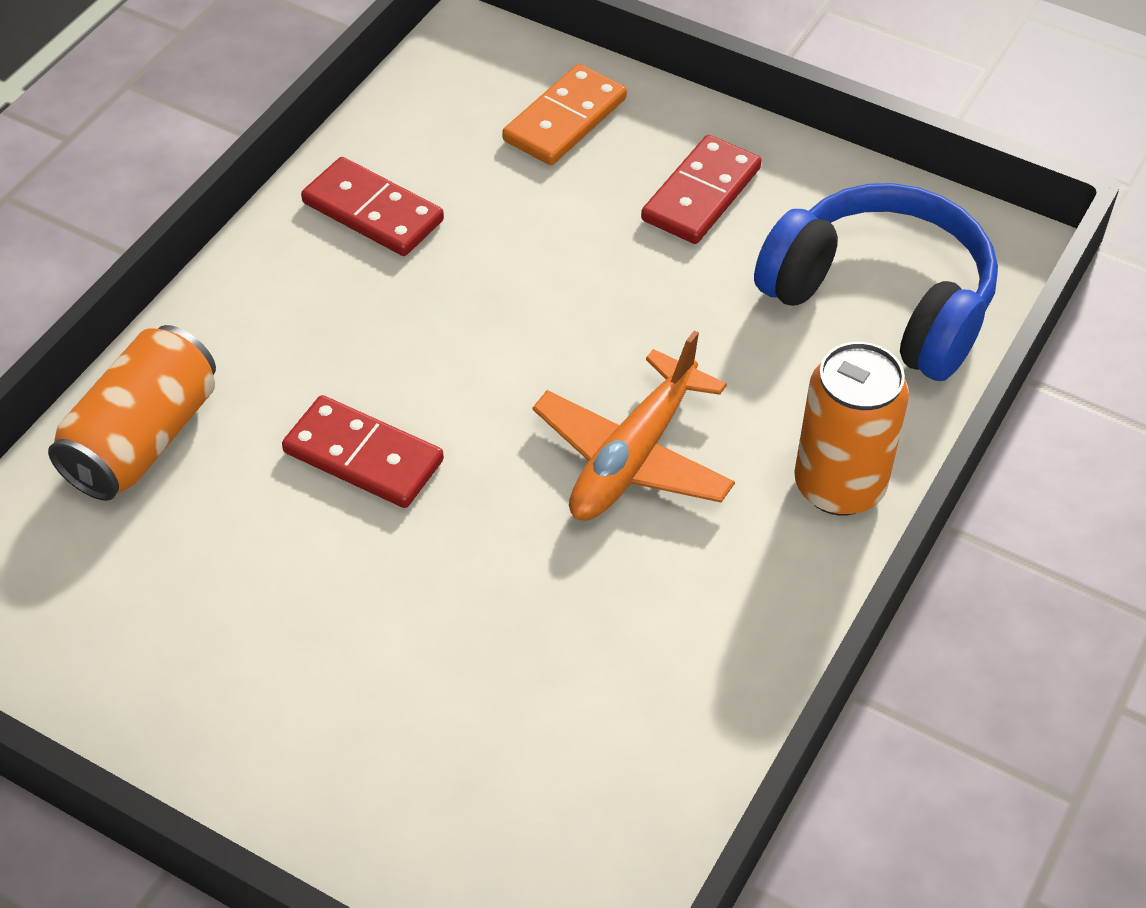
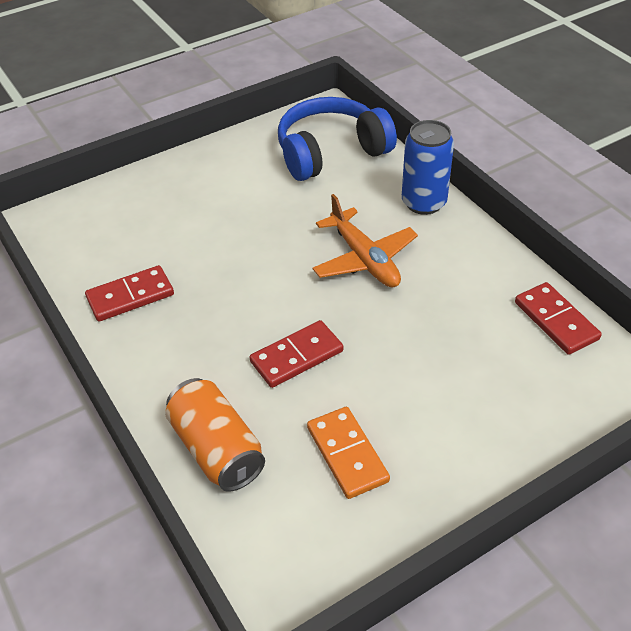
camera: 60 degrees left, 5 degrees down
(564, 119) = (132, 205): orange domino -> orange domino (347, 454)
(701, 194) = (222, 180): red domino -> red domino (555, 321)
(839, 486) = (423, 203): orange can -> blue can

